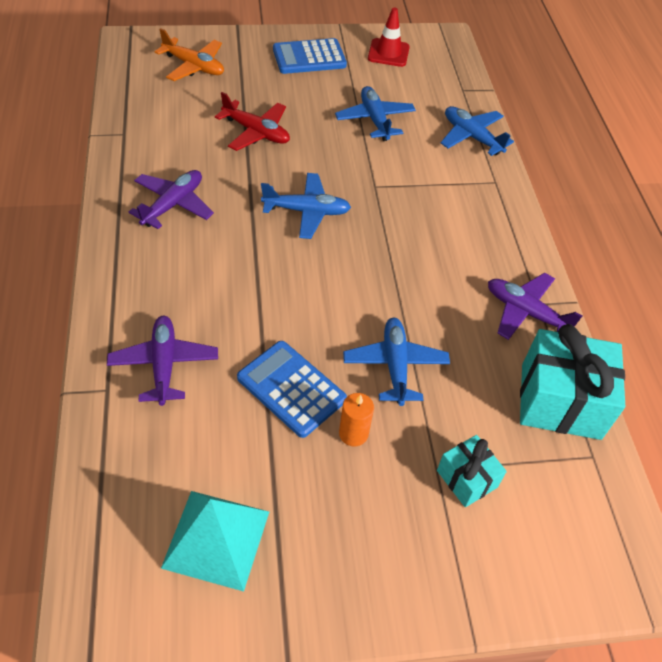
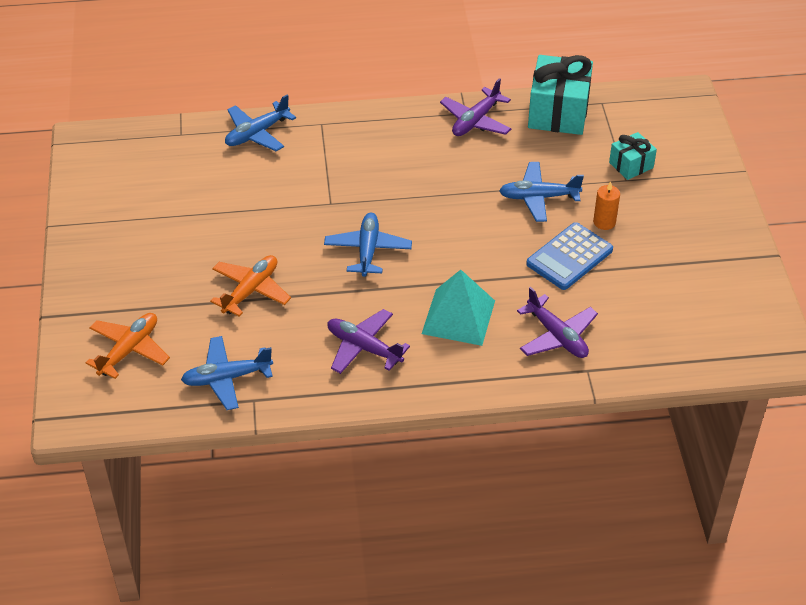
camera: 85 degrees left, 5 degrees down
(164, 364) = (557, 336): purple plane -> purple plane turned 120 degrees counterclockwise
(216, 539) = (702, 293): turquoise pyramid -> turquoise pyramid (458, 317)
(256, 132) = (251, 290): red plane -> orange plane
(309, 57) = (117, 251): blue calculator -> none
(375, 120) = (230, 200): blue plane -> blue plane (227, 378)
(388, 53) = (112, 186): red traffic cone -> none

